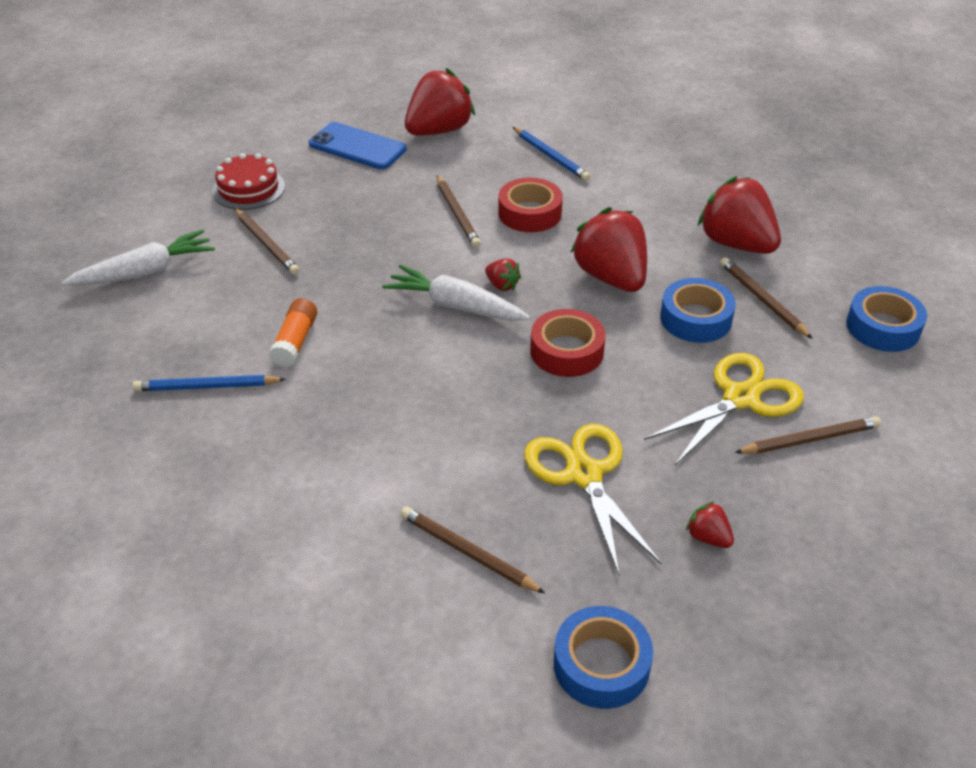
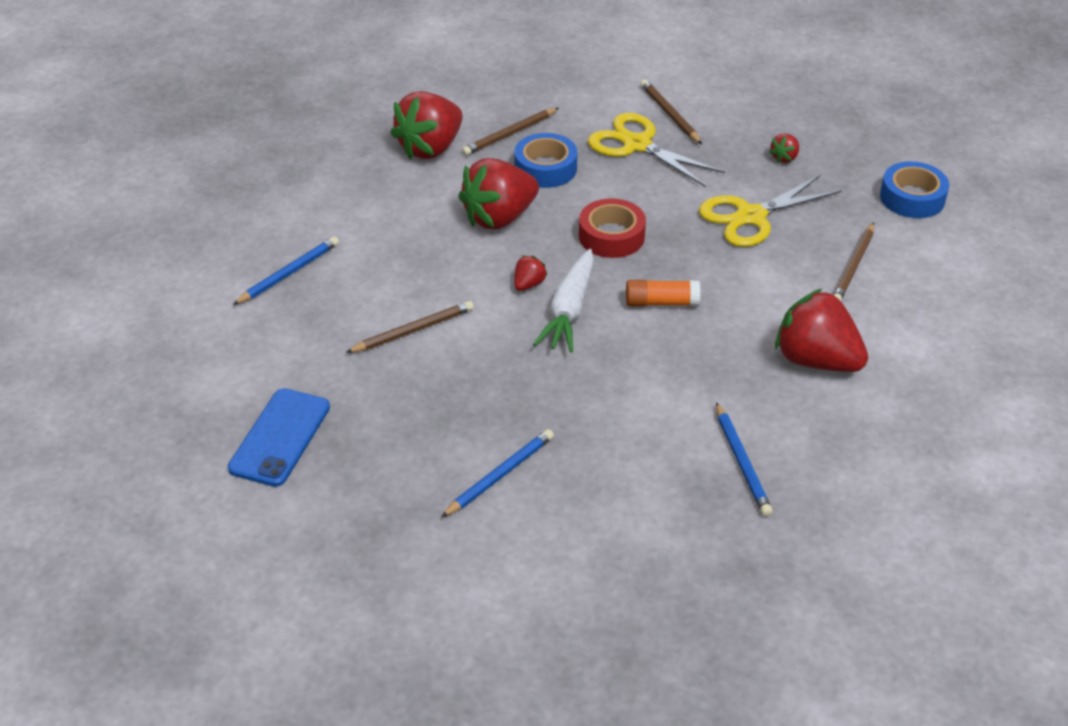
camera: 100 degrees left, 0 degrees up
(145, 272) = (578, 572): white carrot -> none
(248, 189) = (389, 521): red cake -> none
(266, 244) = (500, 475): brown pencil -> blue pencil
(295, 341) = (656, 413): orange glue stick -> orange glue stick (661, 302)
(439, 131) = (237, 370): red strawberry -> red strawberry (816, 360)
(530, 213) = (403, 278): red tape -> none
(883, 327) = (529, 78): blue tape -> none

